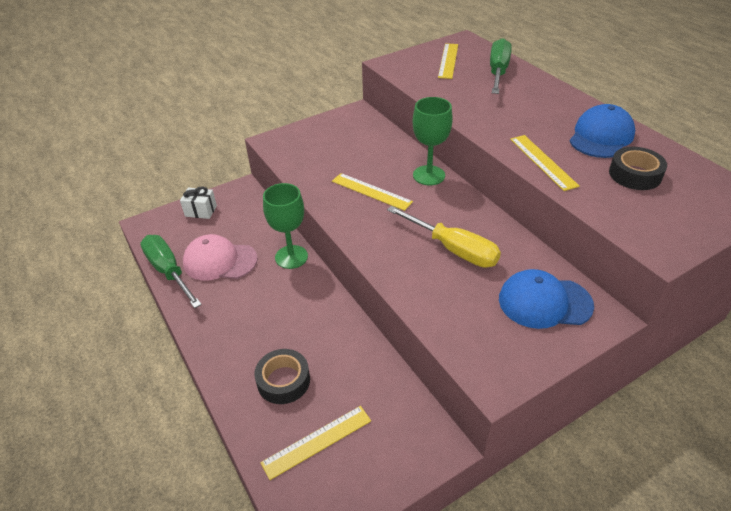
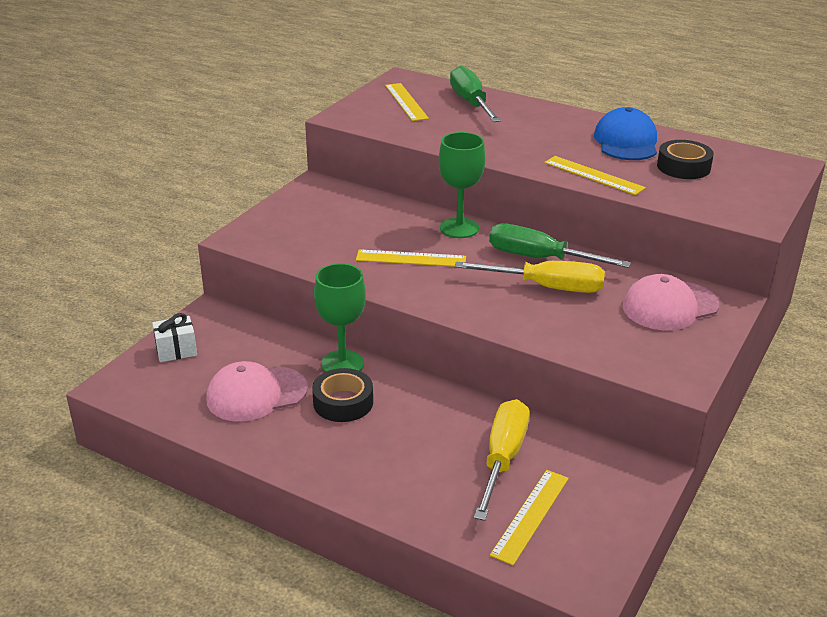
camera: 30 degrees left, 10 degrees down
(169, 271) = (199, 425): green screwdriver -> green screwdriver (540, 258)
(283, 381) = (446, 479): black tape -> black tape (343, 402)
(336, 381) = (502, 458): none -> yellow screwdriver
(544, 302) = (669, 306): blue cap -> pink cap

